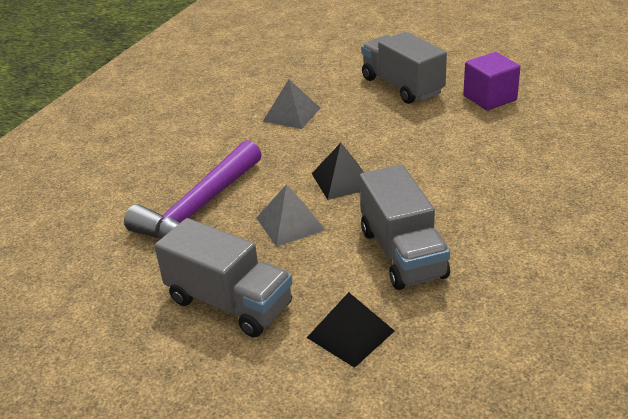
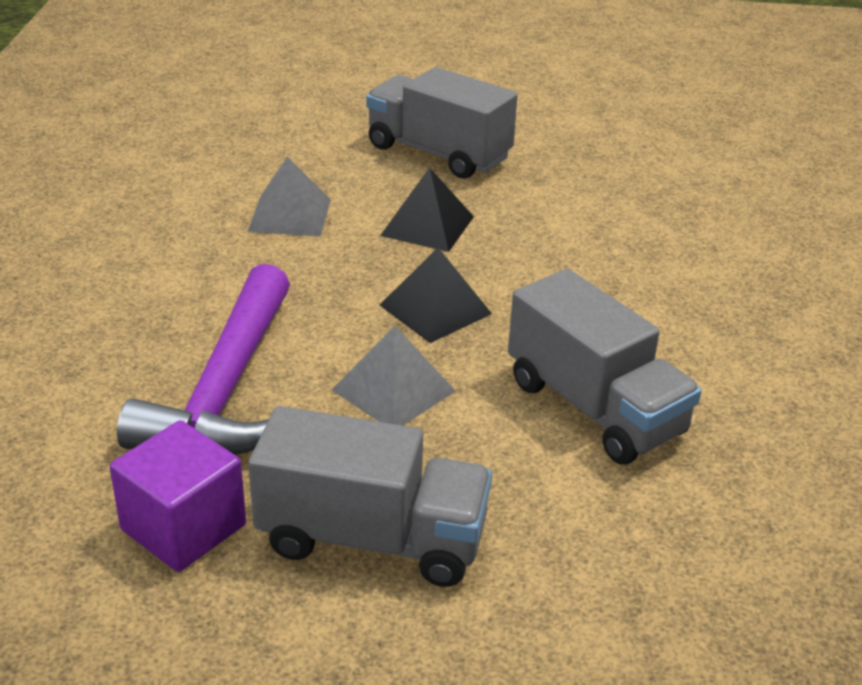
camera: 25 degrees left, 0 degrees up
(350, 334) = (594, 548): black pyramid -> black pyramid (427, 226)
(489, 98) = (576, 158): purple cube -> purple cube (183, 527)

